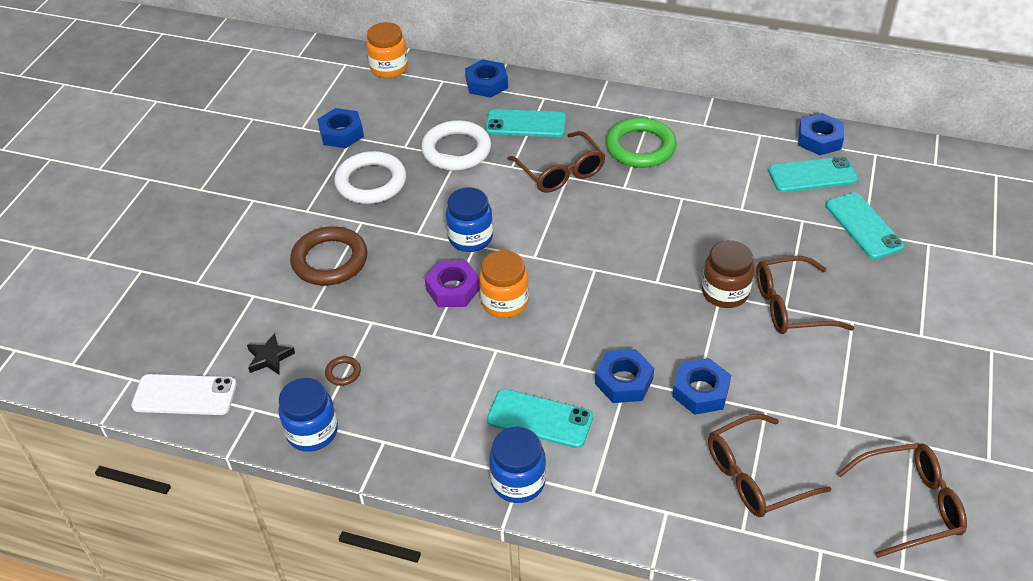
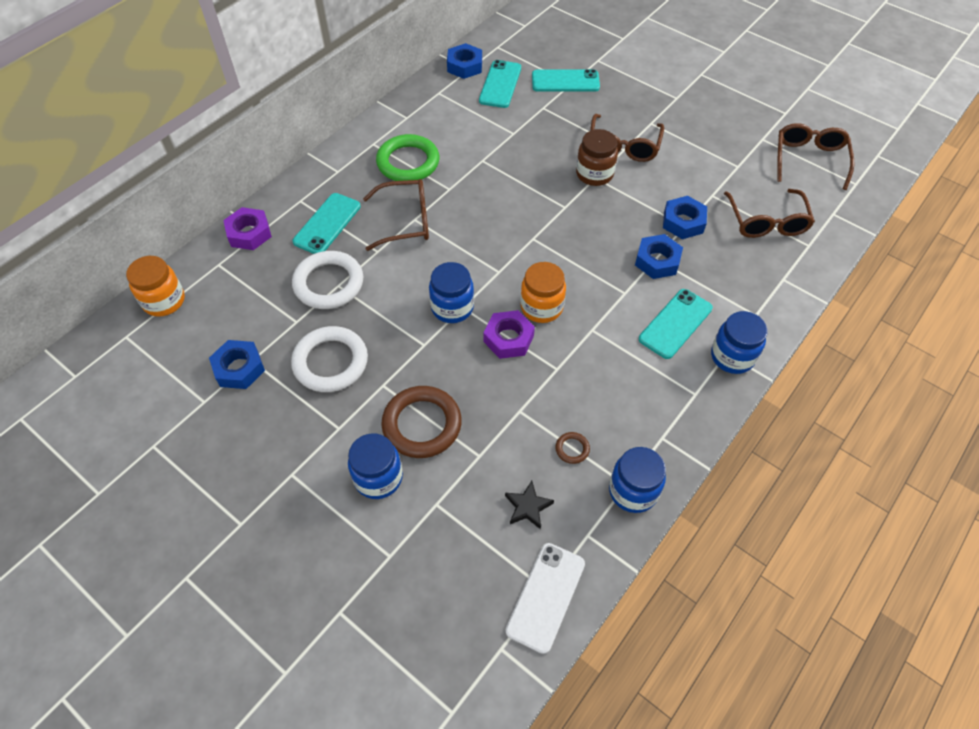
camera: 70 degrees left, 10 degrees up
(266, 251) = (378, 478): none -> blue jar
(486, 84) = (249, 233): blue nut -> purple nut

